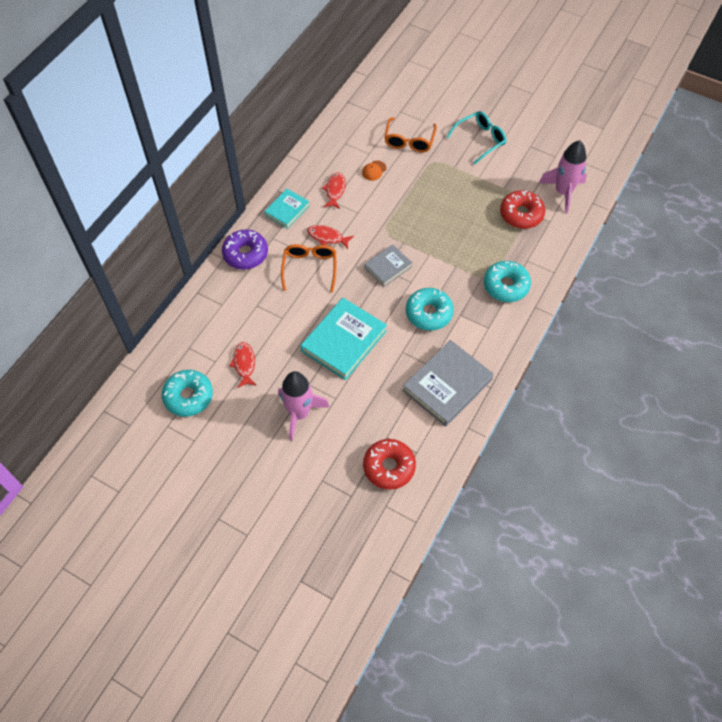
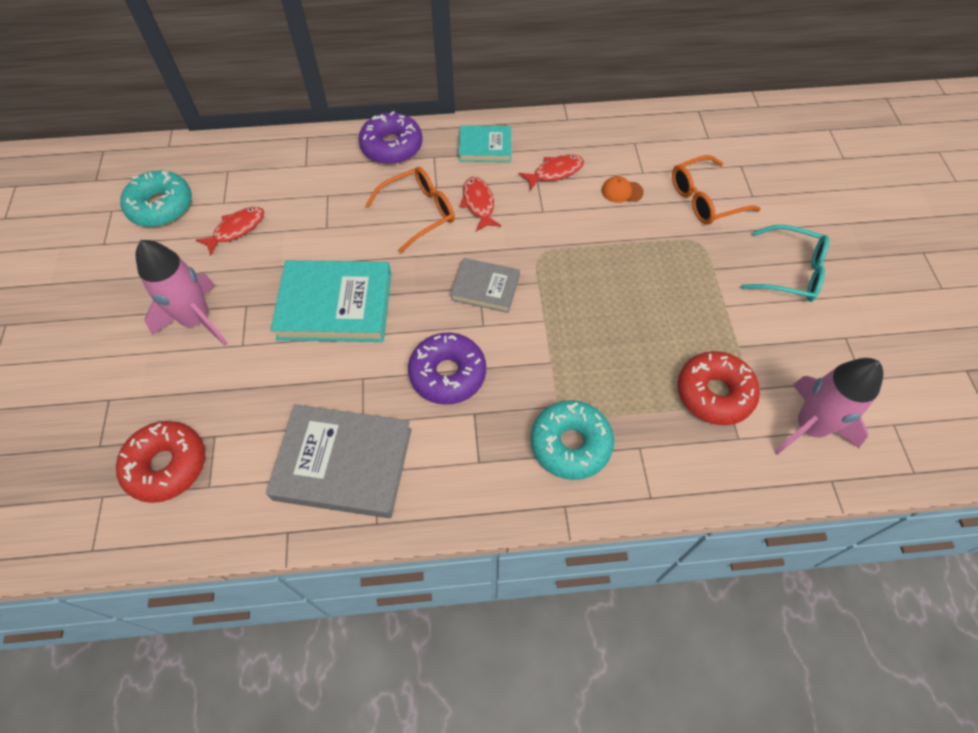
camera: 55 degrees right, 0 degrees up
(429, 313) = (447, 374): turquoise donut -> purple donut

